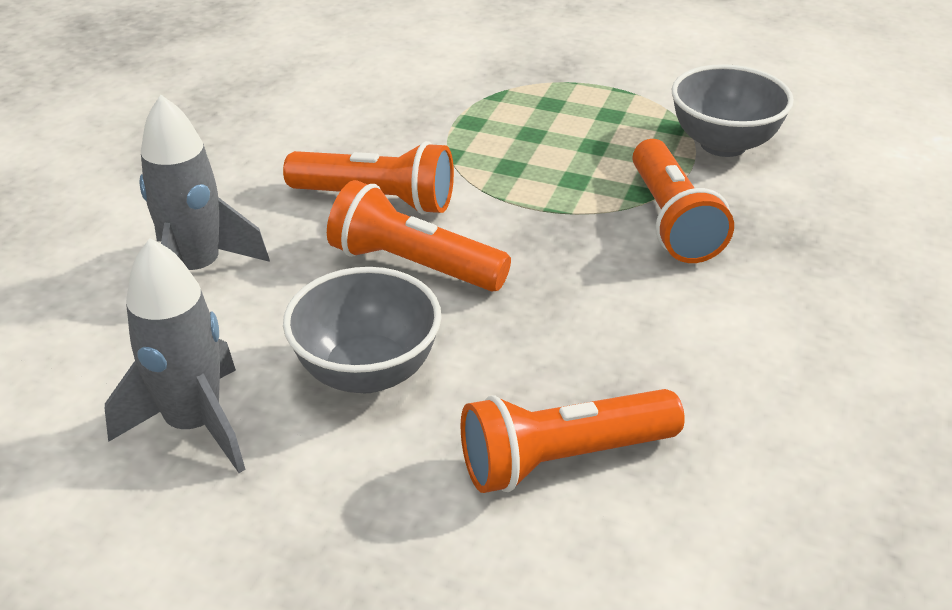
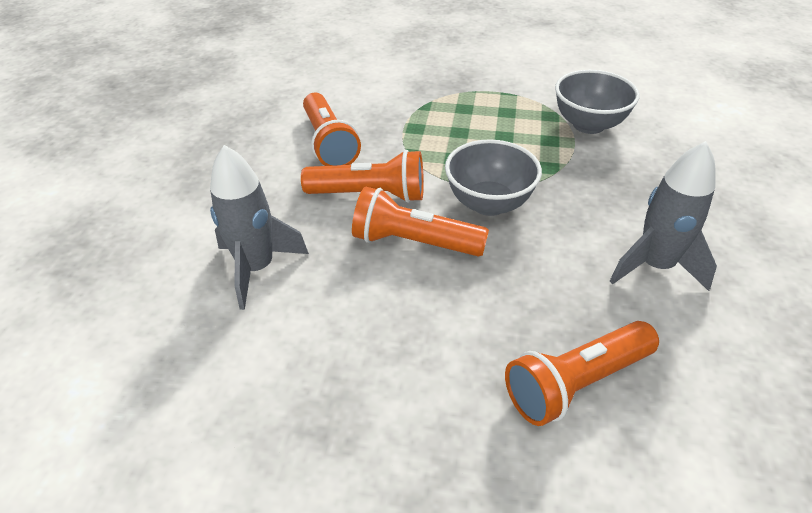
camera: 10 degrees left, 5 degrees up
(194, 424) = (295, 400): grey rocket -> grey rocket (654, 266)
(367, 372) = (410, 334): grey bowl -> grey bowl (489, 203)
(672, 221) = (578, 185): orange flashlight -> orange flashlight (329, 143)

